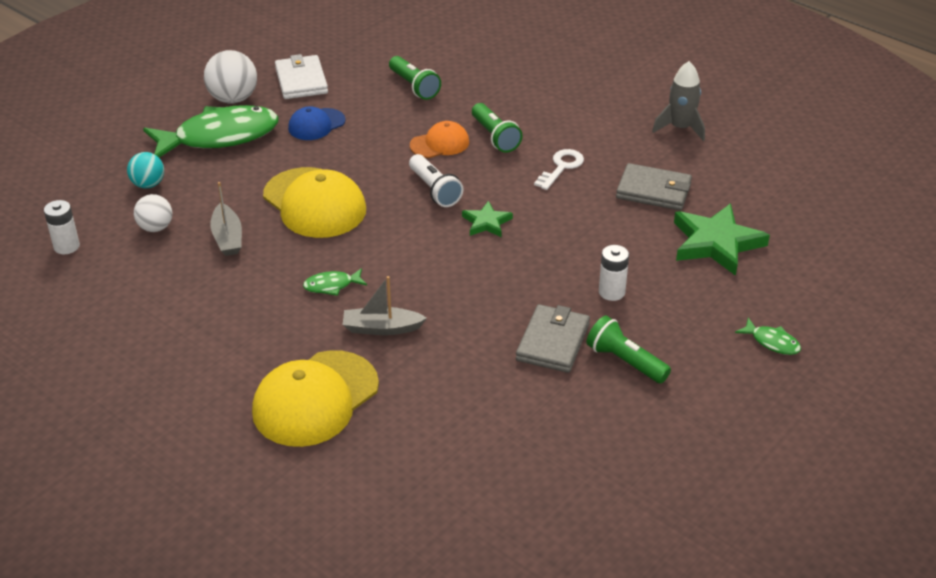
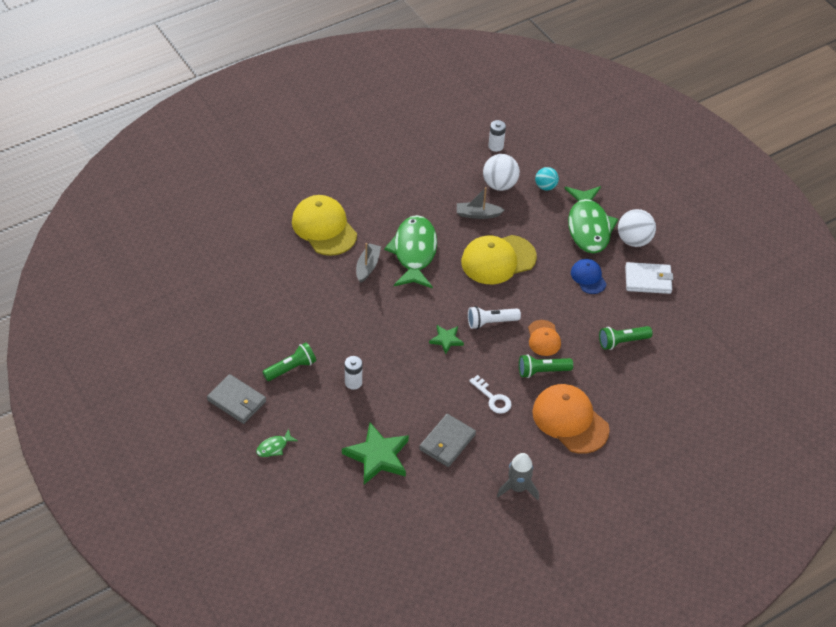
camera: 105 degrees right, 10 degrees up
(155, 228) = (499, 185): white ball -> white ball, size x1.57
(332, 285) = (414, 252): green fish -> green fish, size x2.41
(553, 342) = (322, 340): grey wallet -> grey wallet (237, 401)
(558, 106) = (570, 420): none -> orange cap

